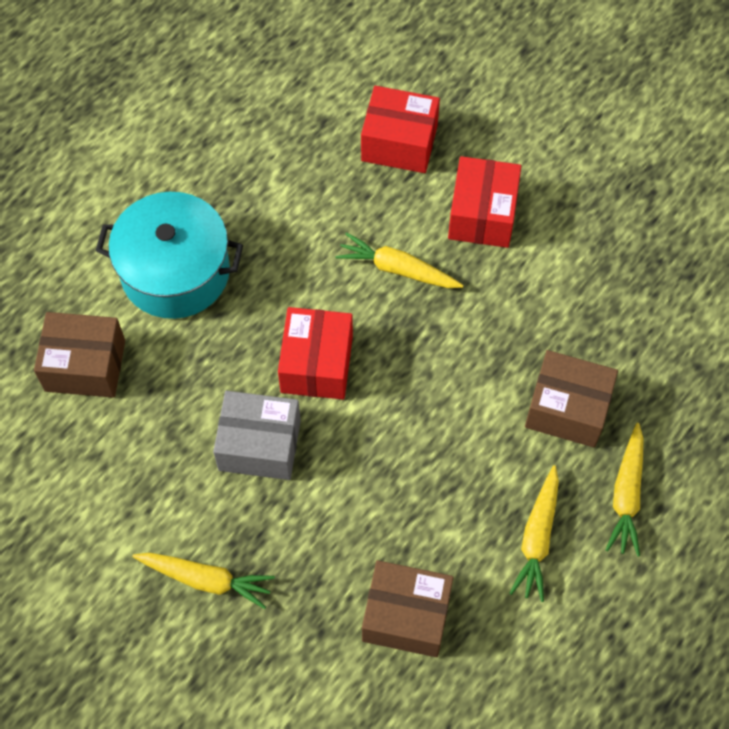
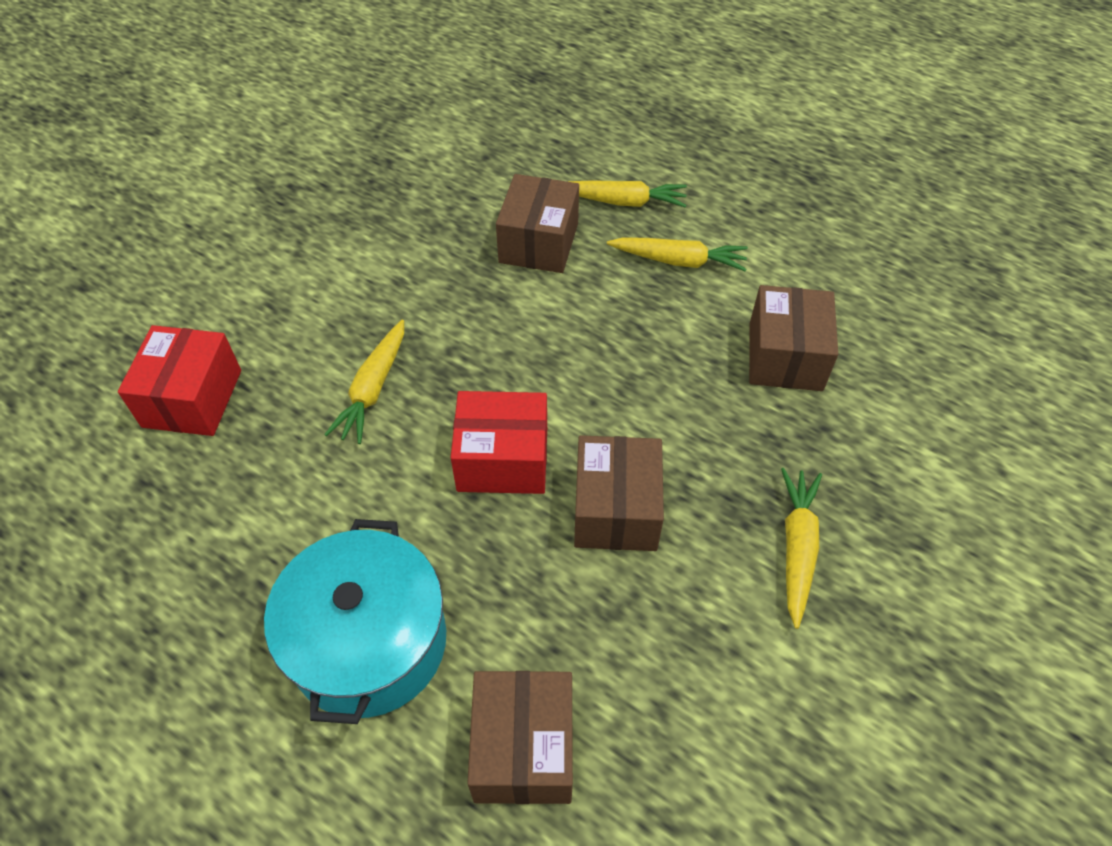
camera: 95 degrees left, 10 degrees down
(259, 445) = (616, 509): grey box -> brown box
(482, 214) = (305, 316): red box -> none

